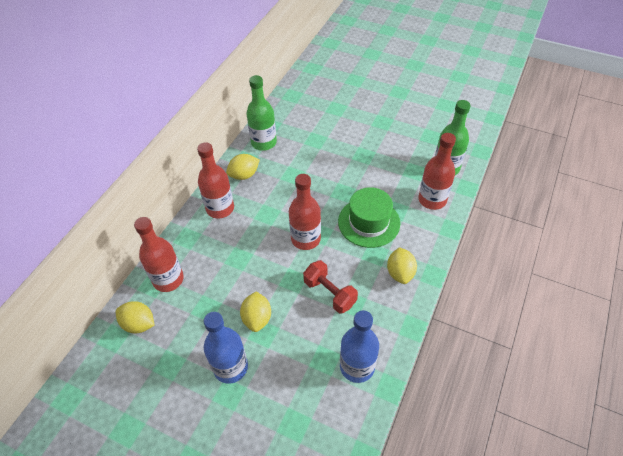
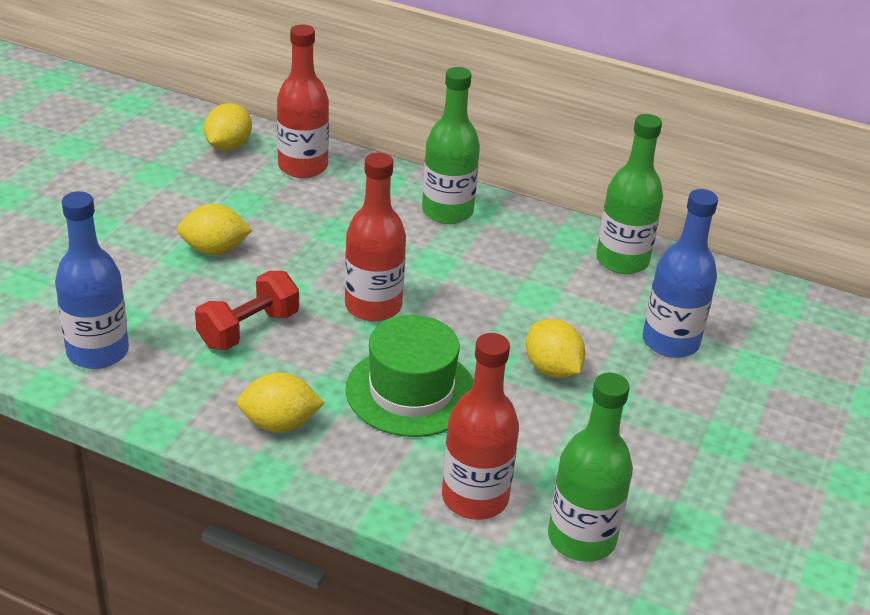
camera: 85 degrees right, 15 degrees down
(220, 208) = (447, 211): red bottle -> green bottle
(230, 367) = (136, 225): blue bottle -> blue bottle (670, 342)
(244, 175) = (530, 237): yellow lemon -> yellow lemon (552, 369)

